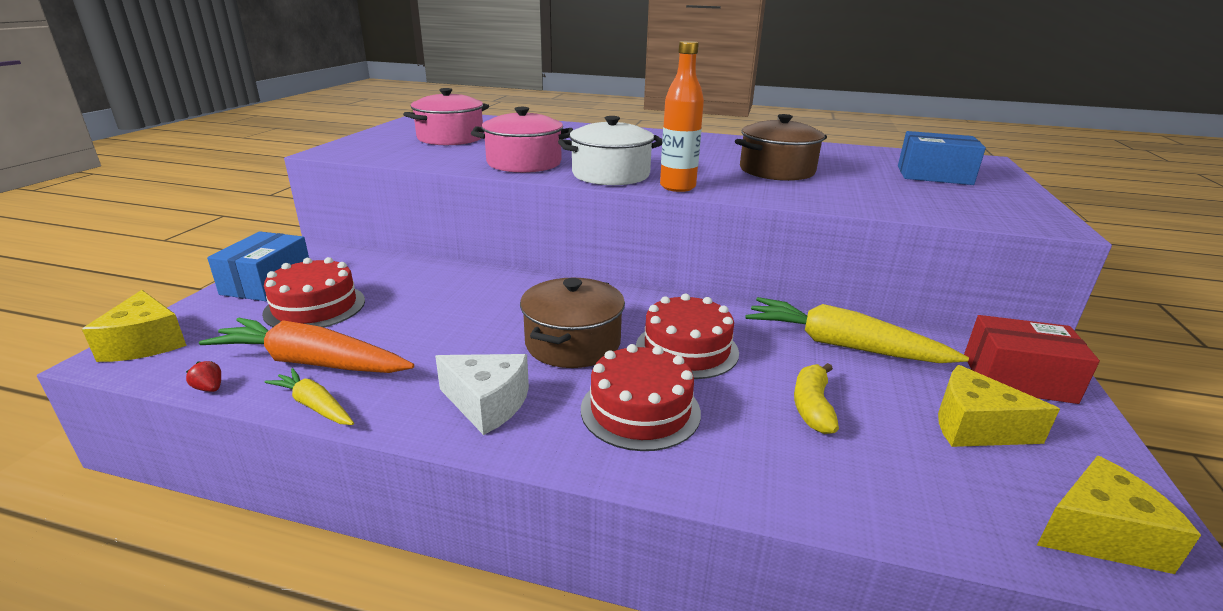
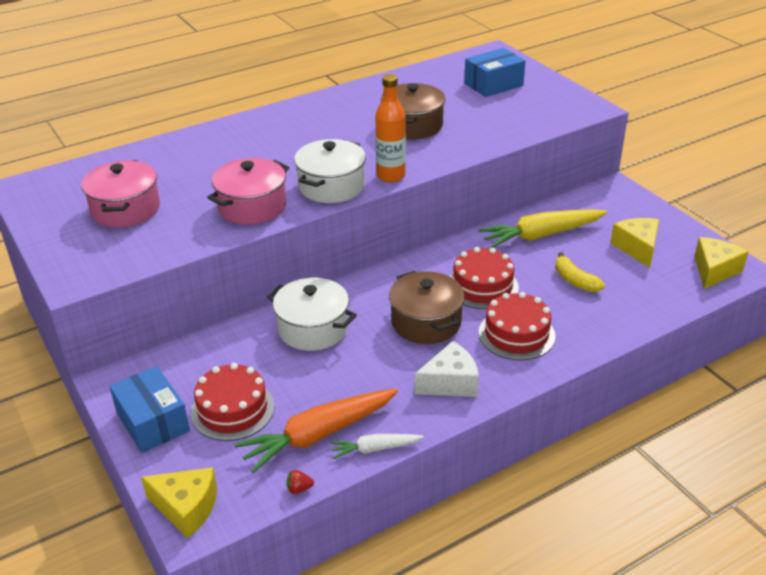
camera: 45 degrees left, 10 degrees up
(314, 405) = (375, 449): yellow carrot -> white carrot
(479, 294) = (313, 328): none -> white pot
(974, 427) = (637, 248): yellow cheese -> yellow cheese turned 105 degrees clockwise
(1018, 378) = (624, 208): red box -> none

